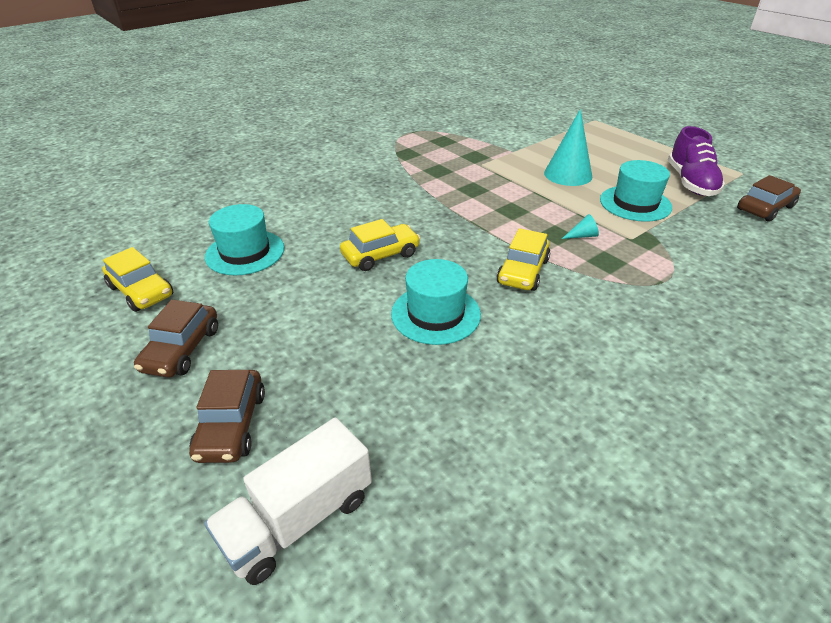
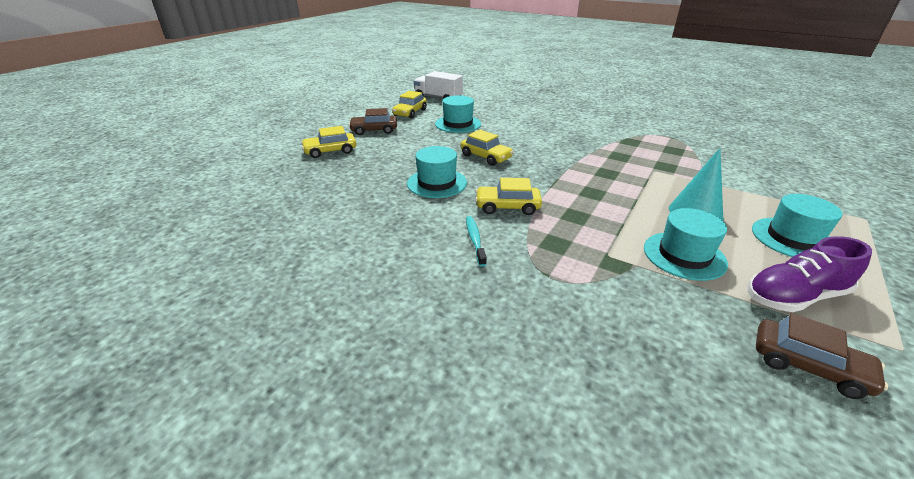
camera: 70 degrees right, 5 degrees down
(231, 425) = (330, 151): brown car -> yellow car
(298, 519) = (280, 176): white truck -> white truck (438, 98)
(582, 236) = (586, 229): turquoise cone -> none
(590, 313) = (475, 240): none -> turquoise toothbrush
(616, 153) = (793, 238): none -> turquoise hat

